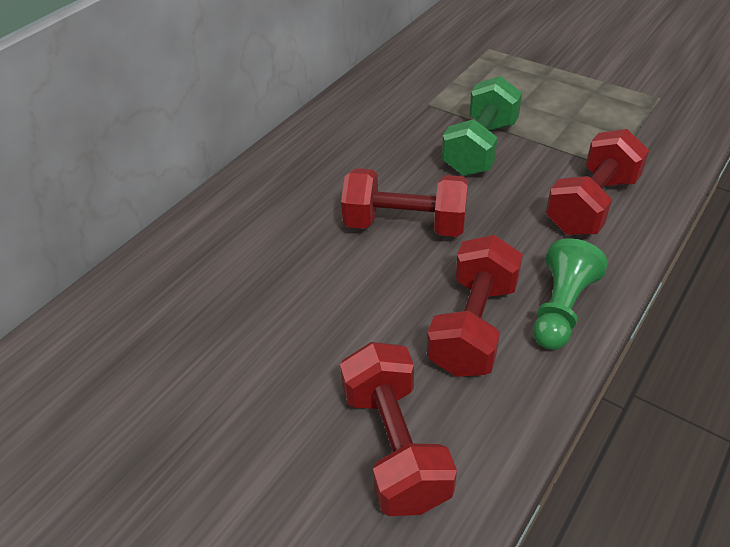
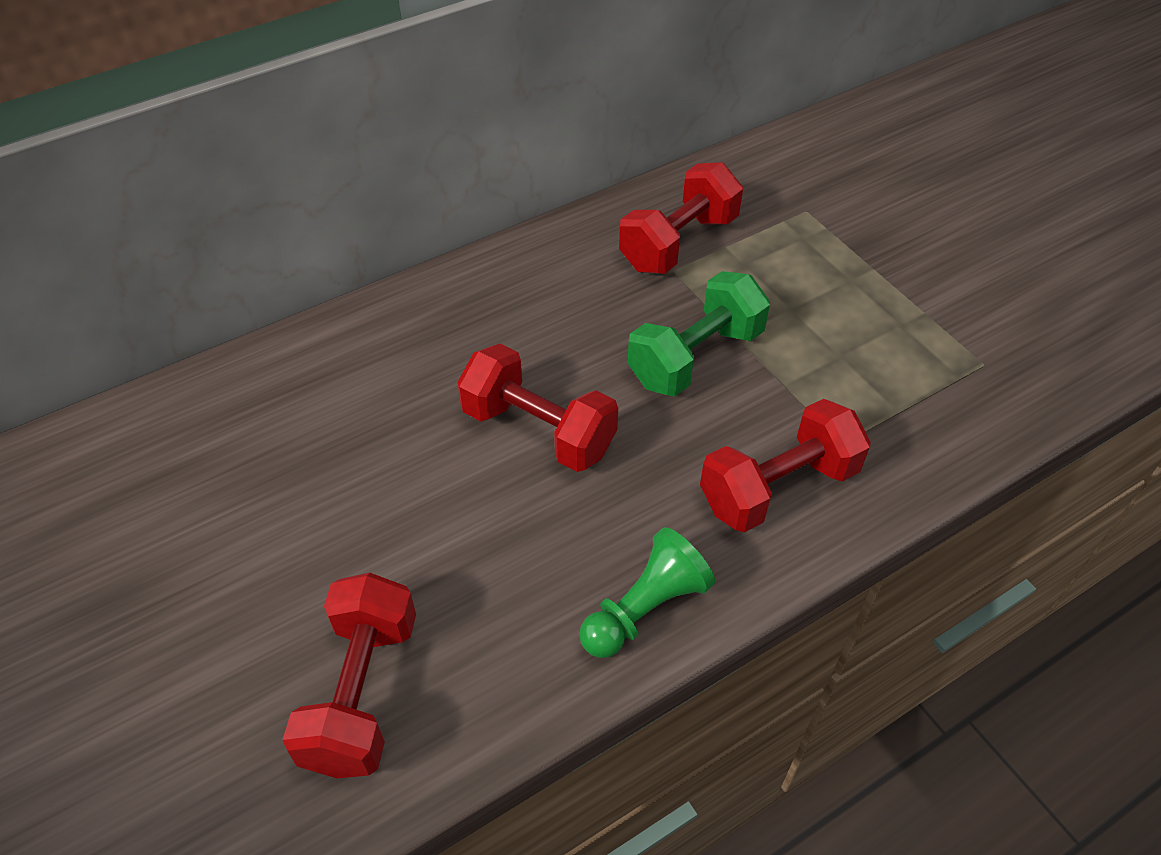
camera: 20 degrees right, 5 degrees up
(473, 326) = (531, 590): red dumbbell -> red dumbbell (678, 243)

